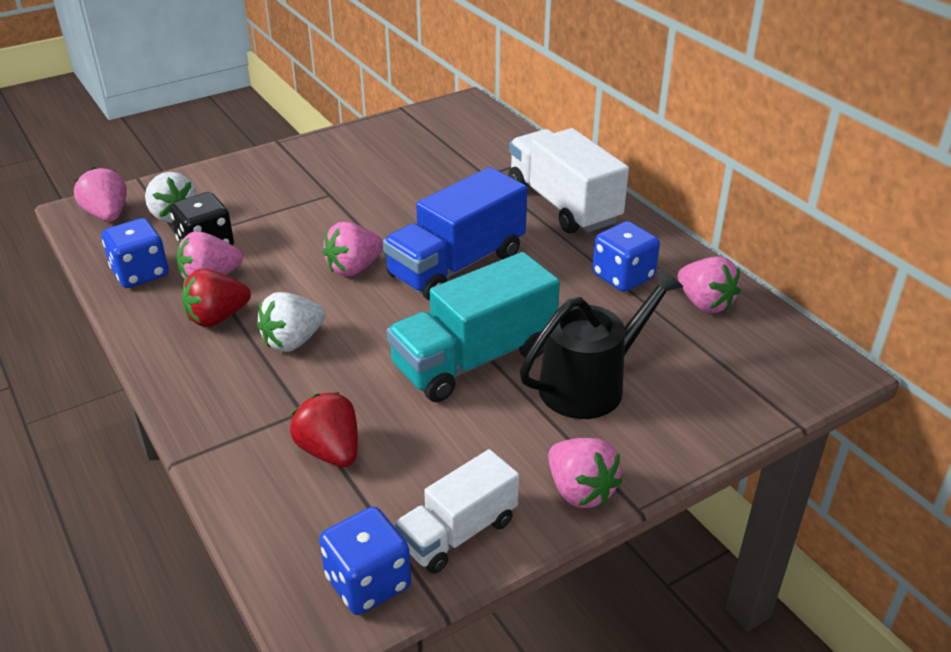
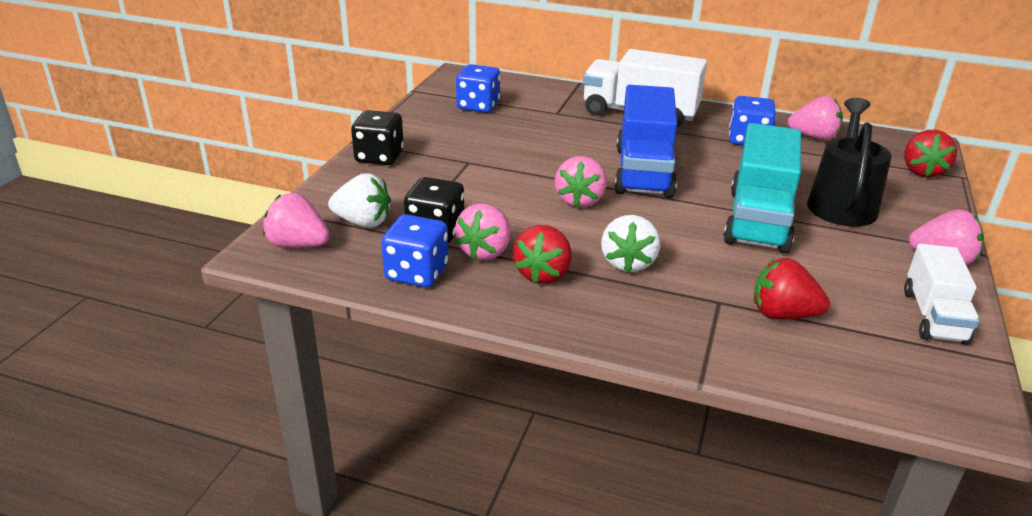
camera: 40 degrees left, 5 degrees down
(272, 163) = (379, 157): none -> black dice
(368, 582) = (947, 372): blue dice -> blue dice (478, 106)
(759, 396) = (922, 171): none -> red strawberry

